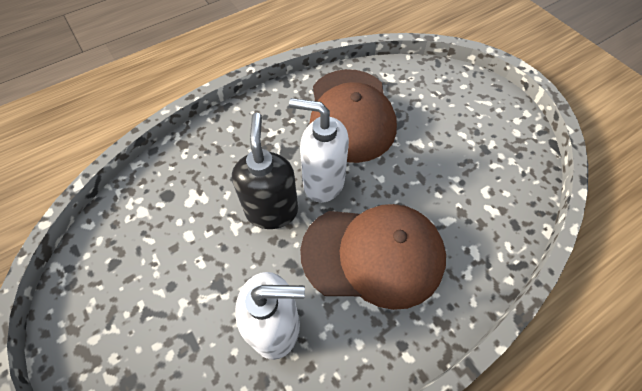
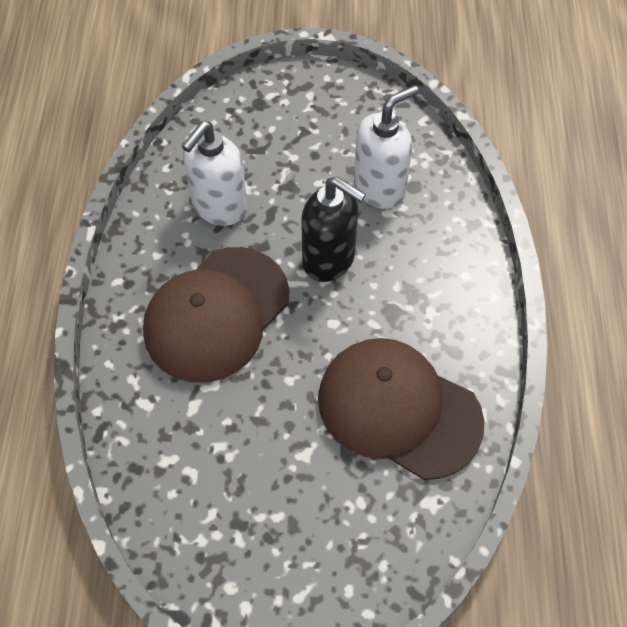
camera: 125 degrees right, 0 degrees up
(323, 182) = (327, 322): white soap dispenser -> white soap dispenser (380, 188)

